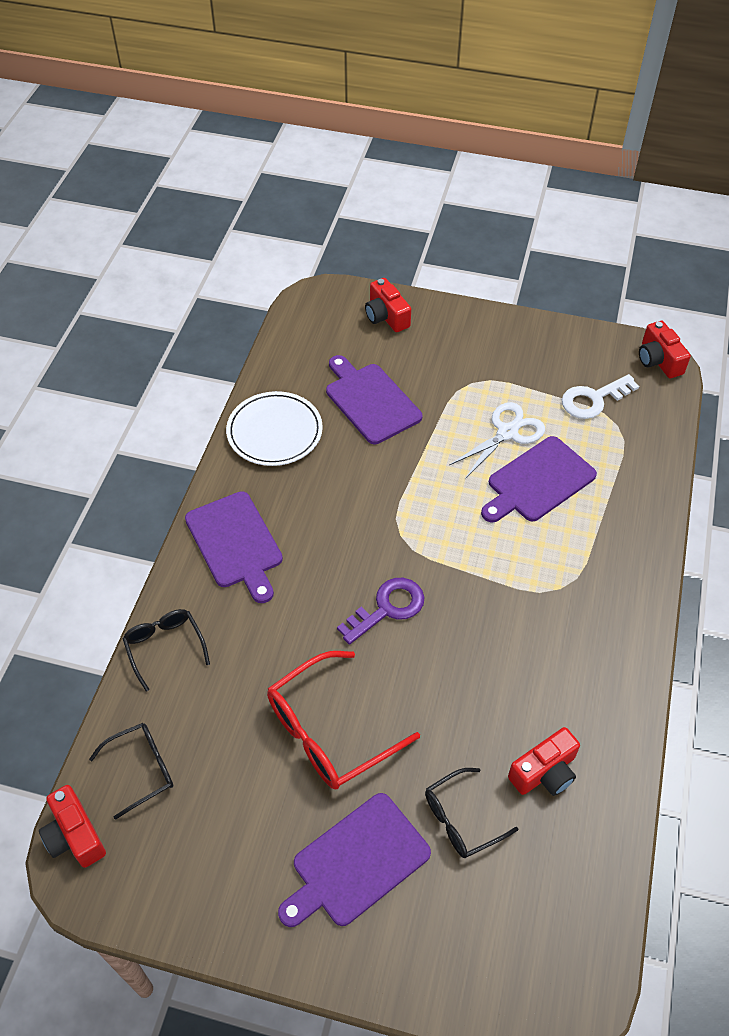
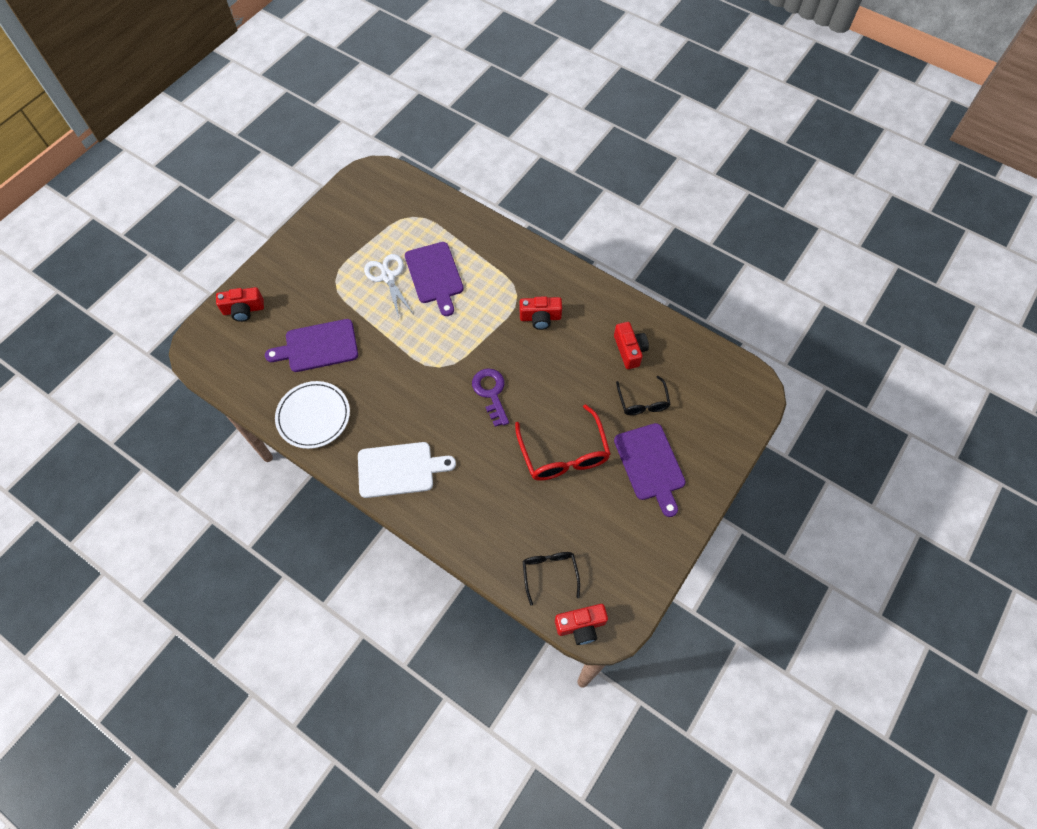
camera: 70 degrees left, 10 degrees up
(164, 647) = (464, 537): black glasses -> none
(235, 543) = (399, 469): purple cutting board -> white cutting board
(593, 399) = (386, 220): white key -> none
(658, 360) = (373, 173): red camera -> red camera (540, 318)

